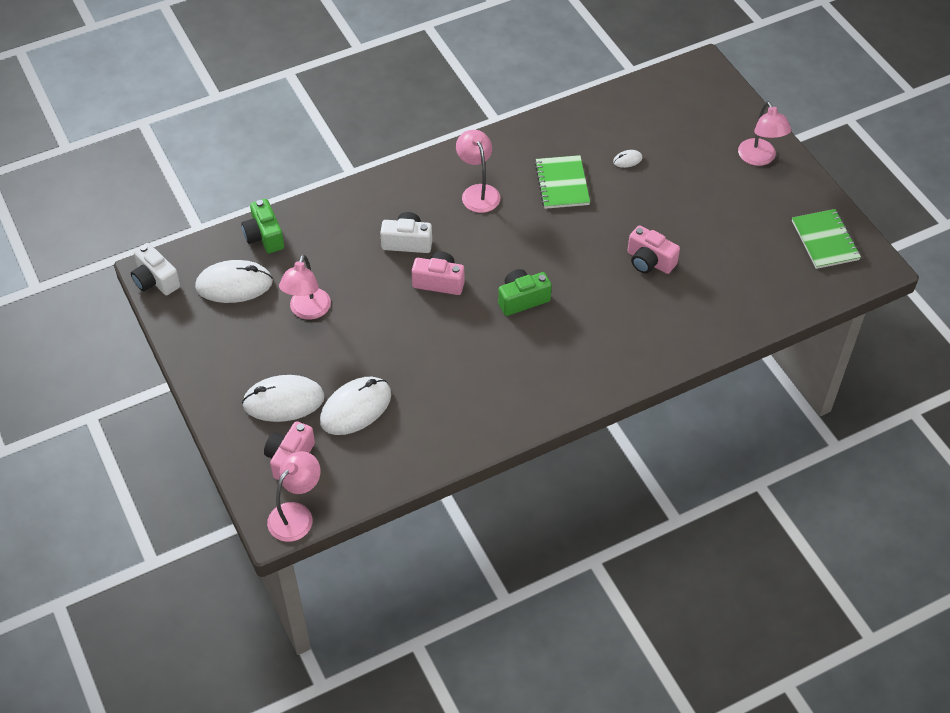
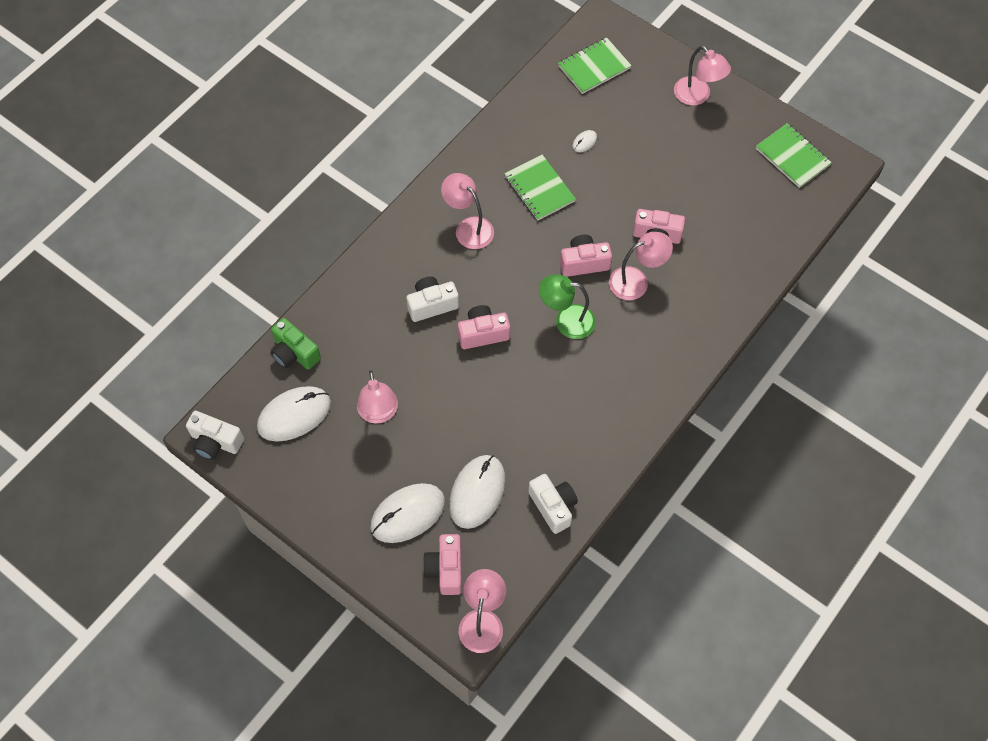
camera: 25 degrees left, 10 degrees up
(418, 447) = (553, 506): none -> white camera
(522, 299) = (566, 321): green camera -> green lamp
(567, 258) = (584, 263): none -> pink camera
(608, 290) = (636, 281): none -> pink lamp
(673, 102) = (594, 67): none -> green notebook

